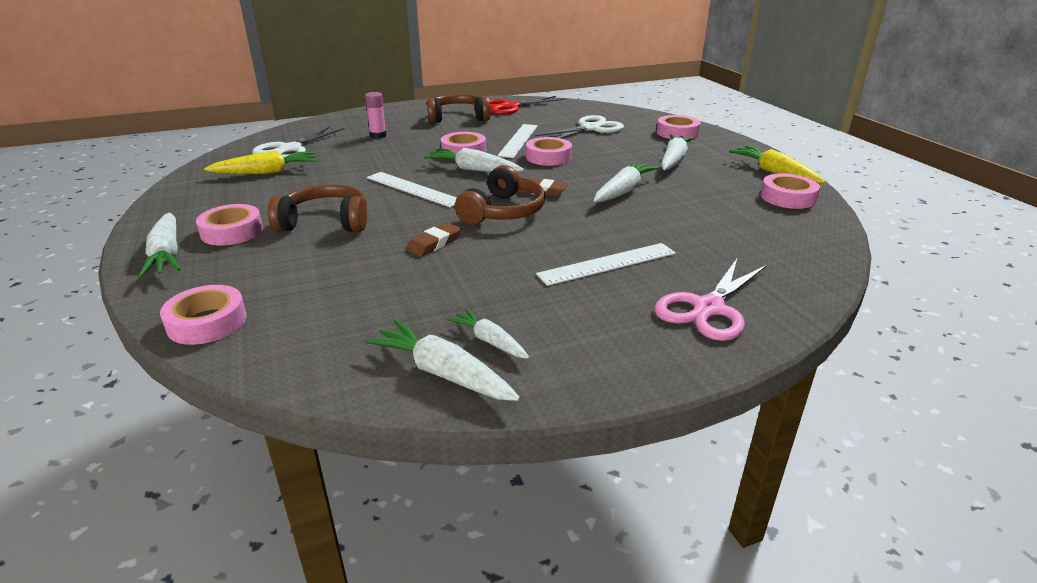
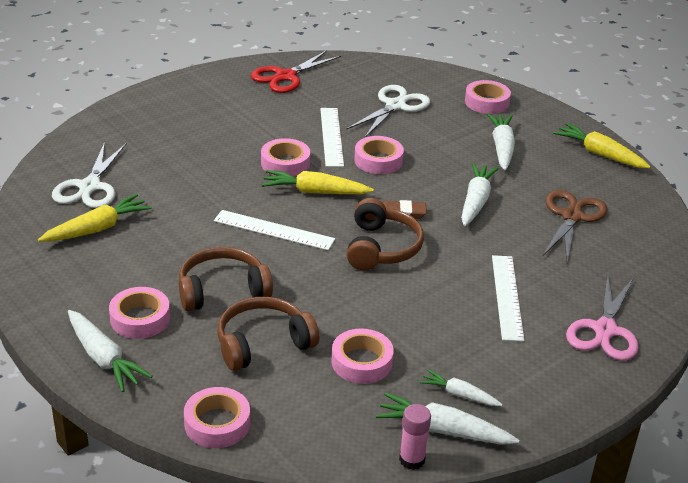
camera: 20 degrees left, 5 degrees up
(378, 135) = (172, 149): pink glue stick -> pink glue stick (412, 459)
(434, 243) = (345, 300): brown eraser -> none
(458, 118) = (240, 104): brown headphones -> brown headphones (263, 343)
(473, 170) = (315, 192): white carrot -> yellow carrot
(607, 263) = (507, 297): white ruler -> white ruler turned 45 degrees counterclockwise
(719, 212) = (571, 217): none -> brown scissors
(787, 197) = (622, 188): pink tape -> pink tape (361, 362)

